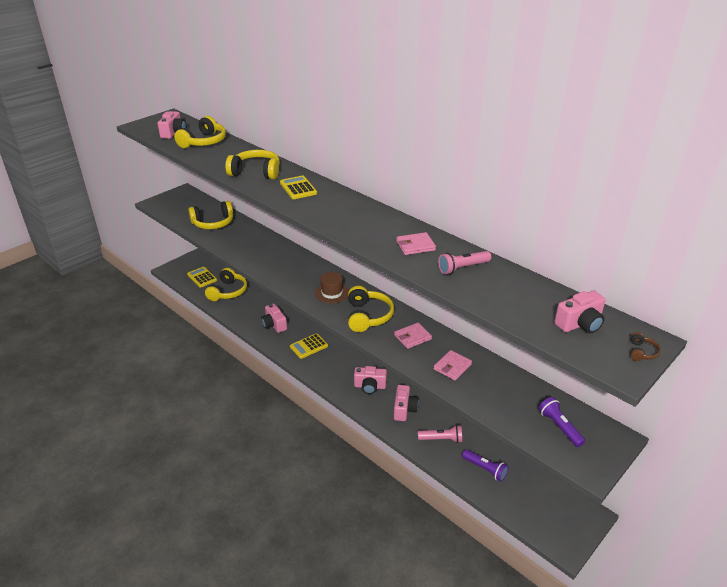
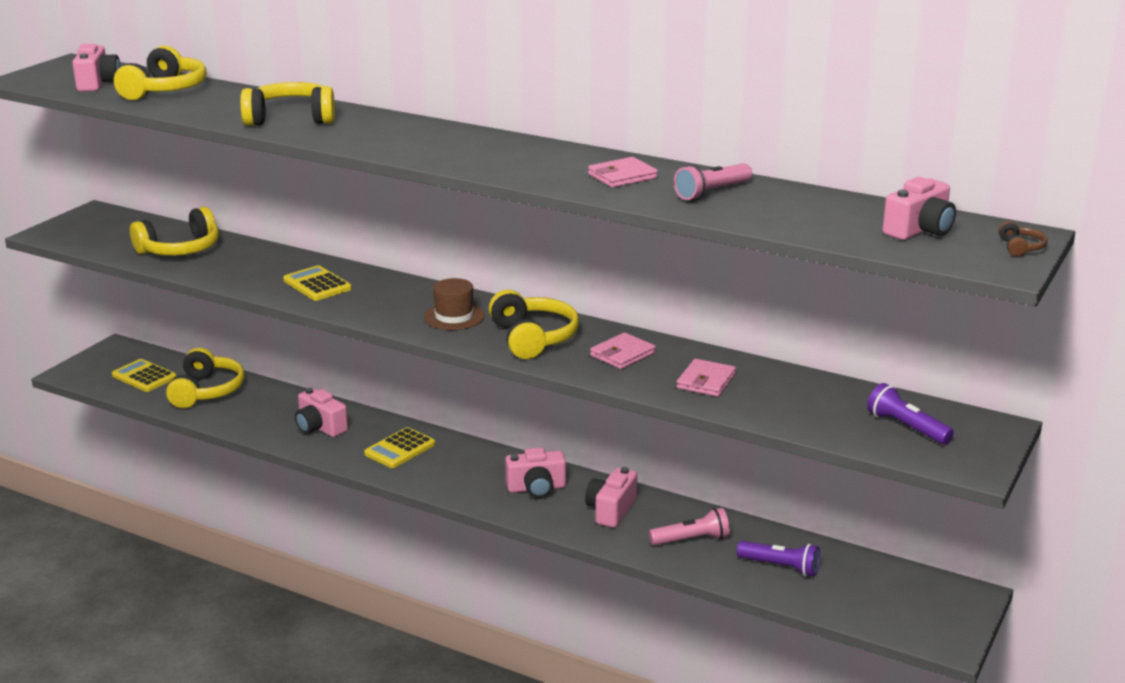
camera: 15 degrees left, 10 degrees down
(298, 188) = (380, 131): yellow calculator -> yellow calculator (317, 285)
(404, 409) = (611, 510): pink camera -> pink camera turned 150 degrees counterclockwise

